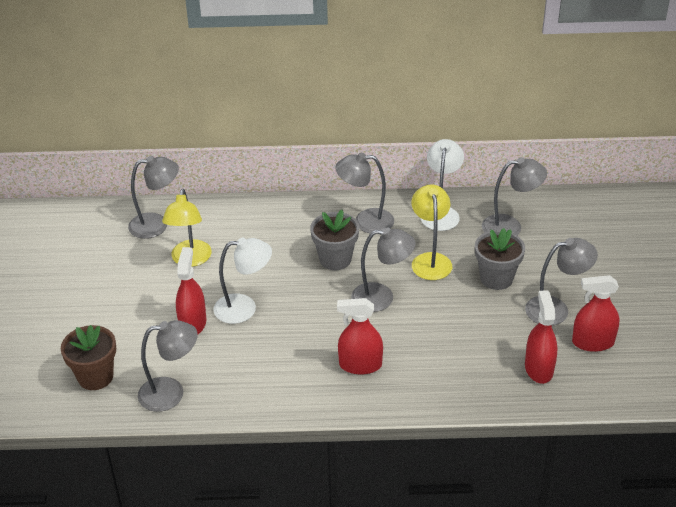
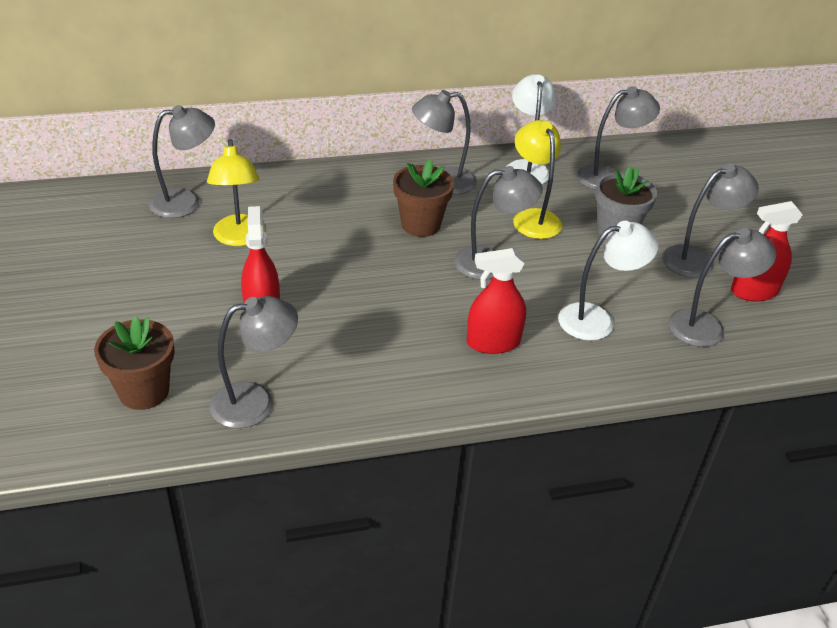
camera: 15 degrees left, 0 degrees up
(244, 308) = (325, 288): white lamp -> white lamp (597, 320)
(335, 259) = (420, 225): grey flower pot -> brown flower pot
(538, 369) = (707, 326): red spray bottle -> grey lamp

